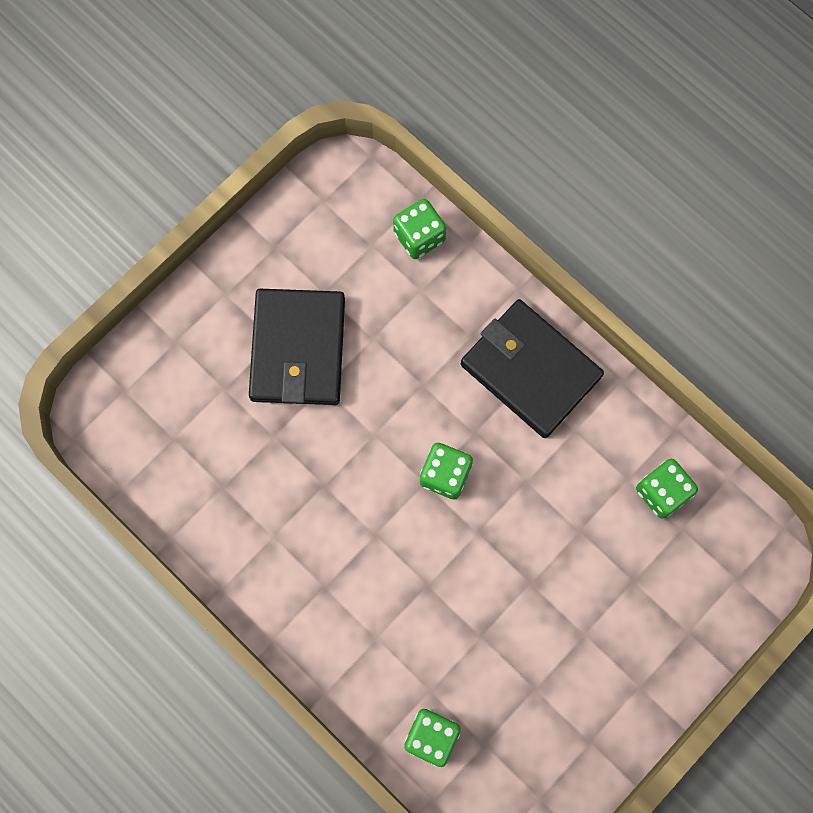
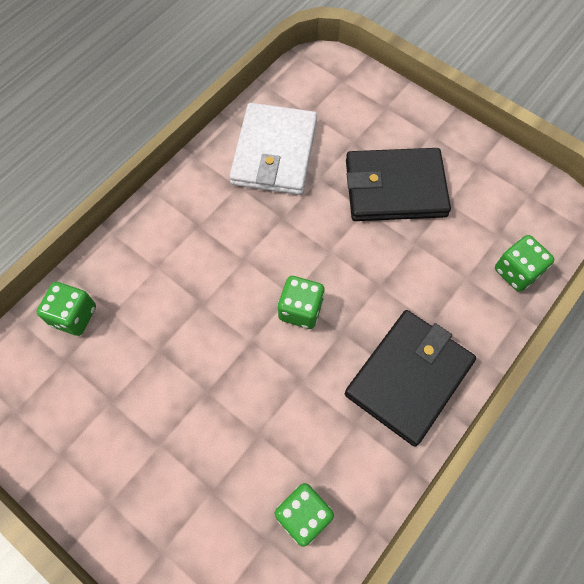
camera: 85 degrees right, 10 degrees down
(229, 488) = (274, 152): none -> white wallet

